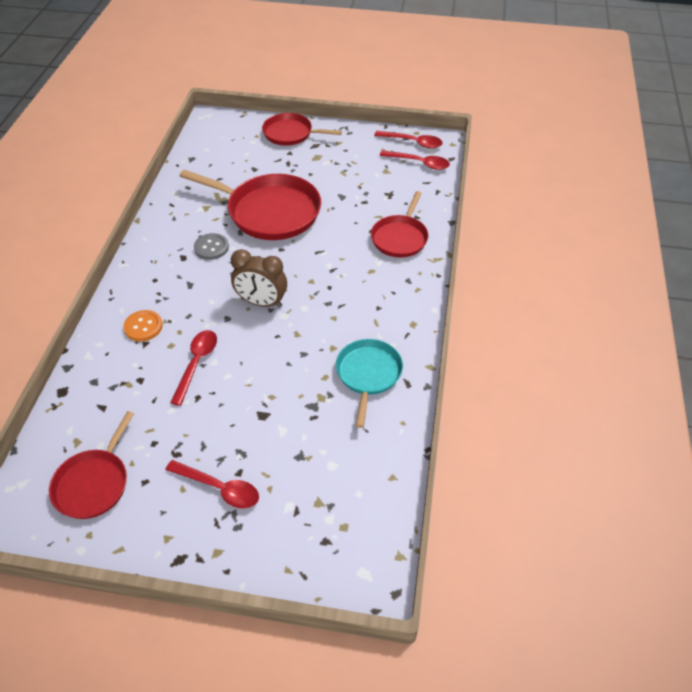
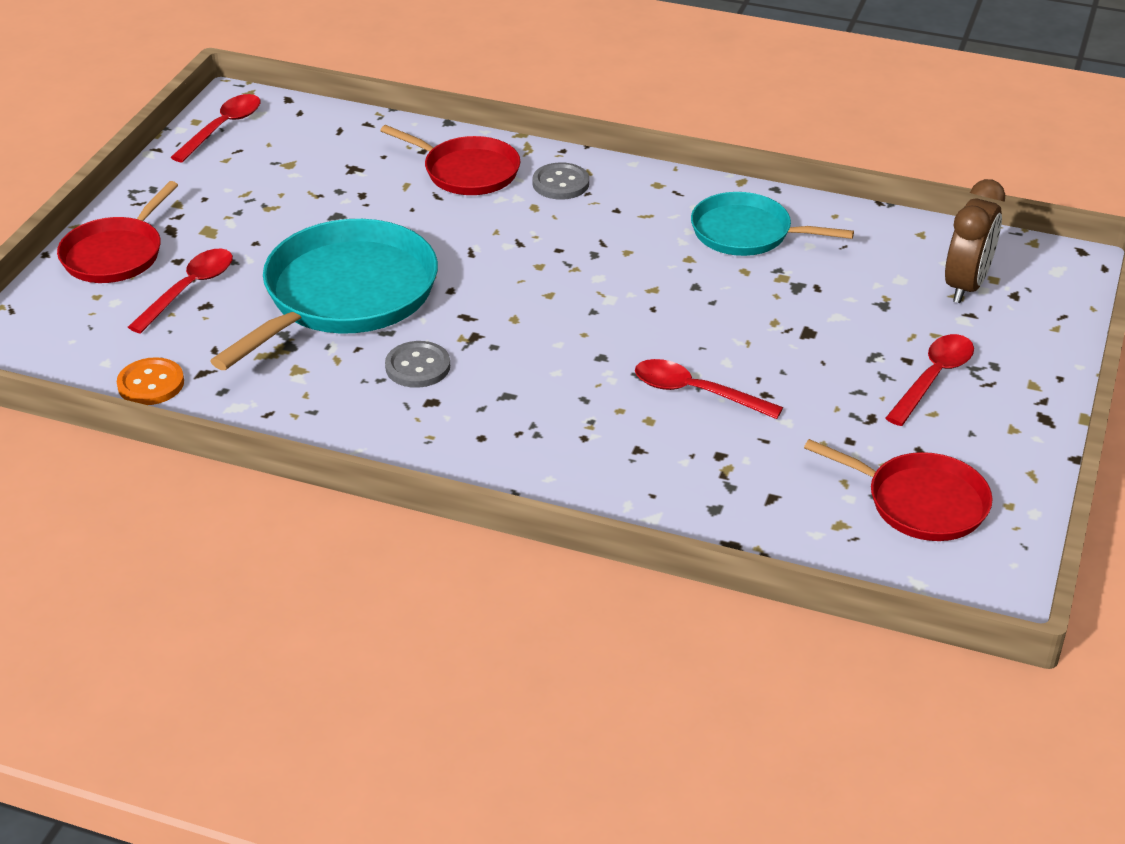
camera: 80 degrees left, 10 degrees down
(143, 327) = (598, 451): orange button -> orange button (151, 384)
(261, 302) = (574, 318): brown clock -> brown clock (966, 286)
(270, 212) = (345, 295): red pan -> turquoise pan
(400, 279) = (560, 183): none -> grey button
(419, 163) = (285, 130): red spoon -> red spoon (189, 290)

